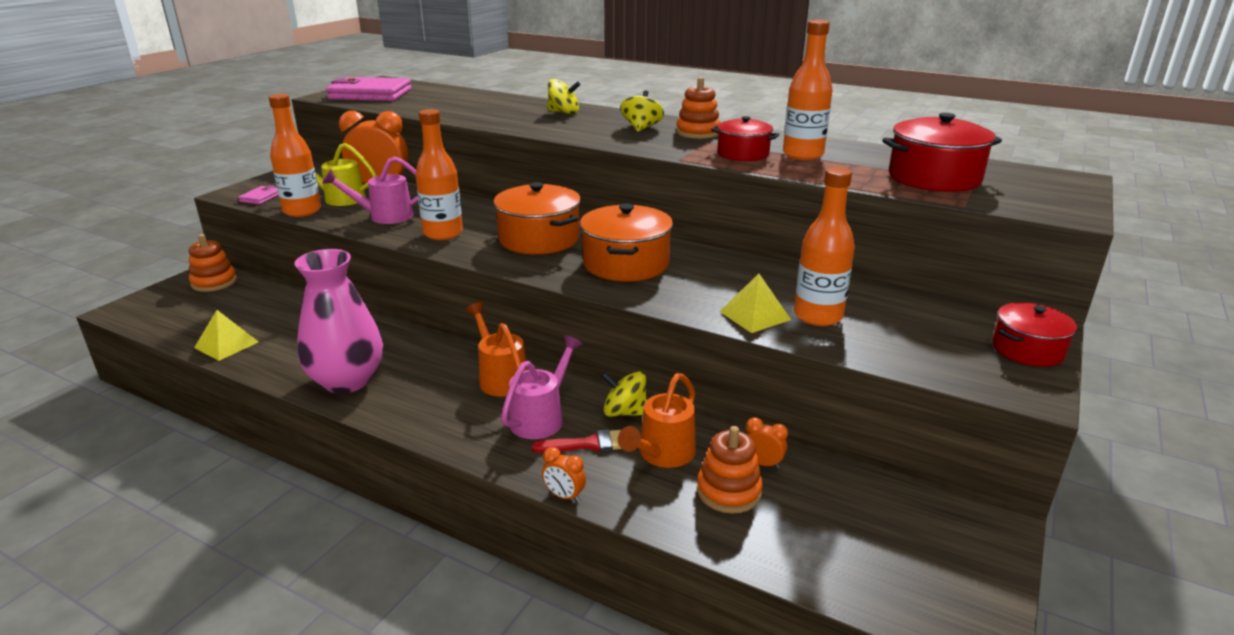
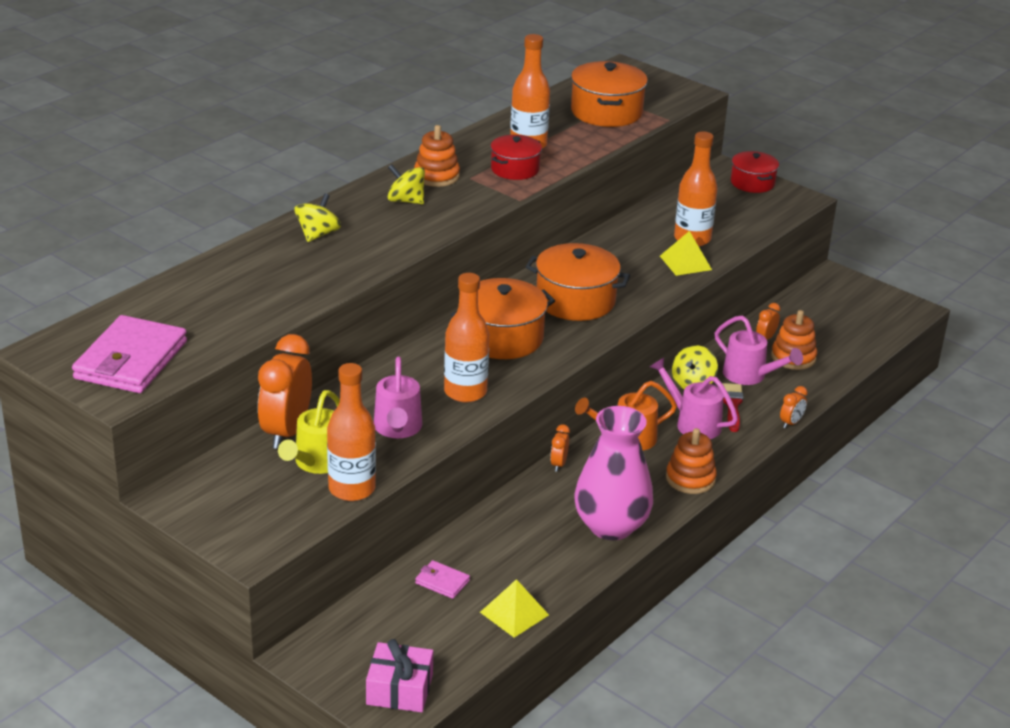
camera: 80 degrees left, 5 degrees up
(151, 309) = (399, 689): none -> pink gift
(214, 282) = (337, 645): orange stacking toy -> orange stacking toy (690, 479)
(261, 197) = (282, 526): pink wallet -> pink wallet (442, 582)
(449, 345) = (558, 464): none -> orange clock
(662, 455) = (749, 376): orange watering can -> pink watering can
(934, 178) = (606, 112): red pot -> orange pot

